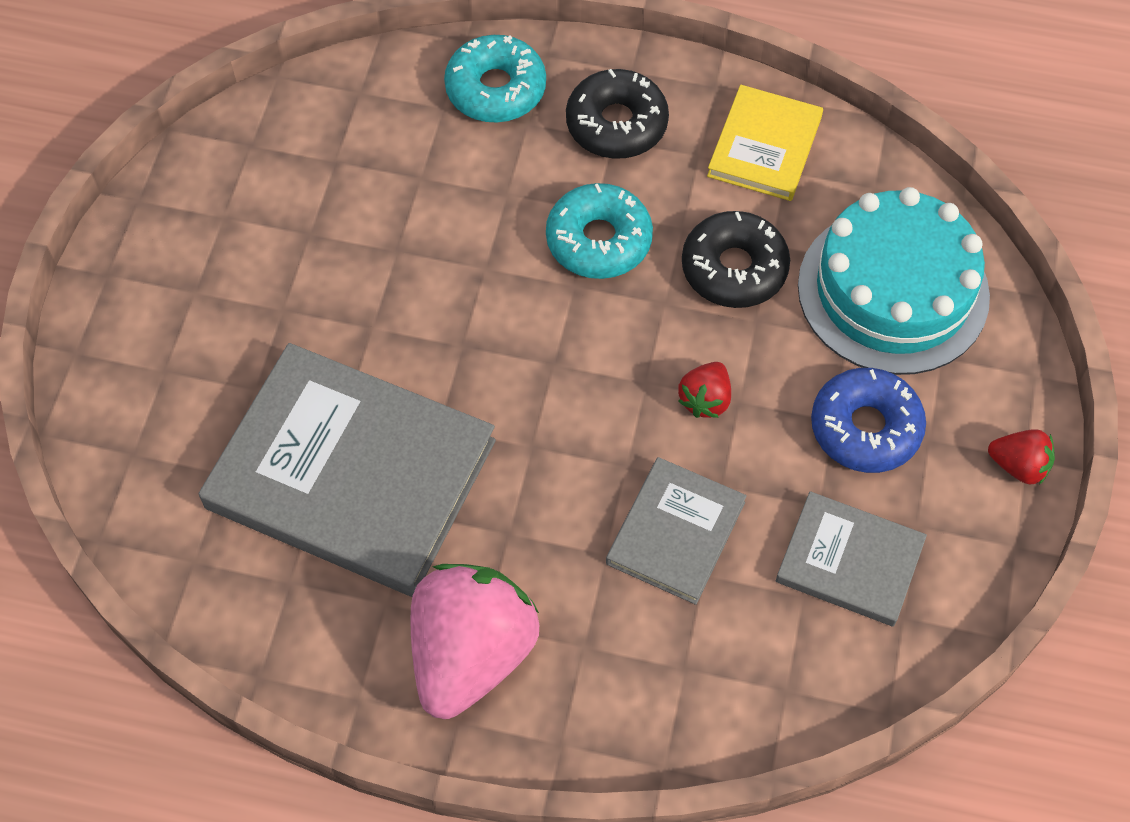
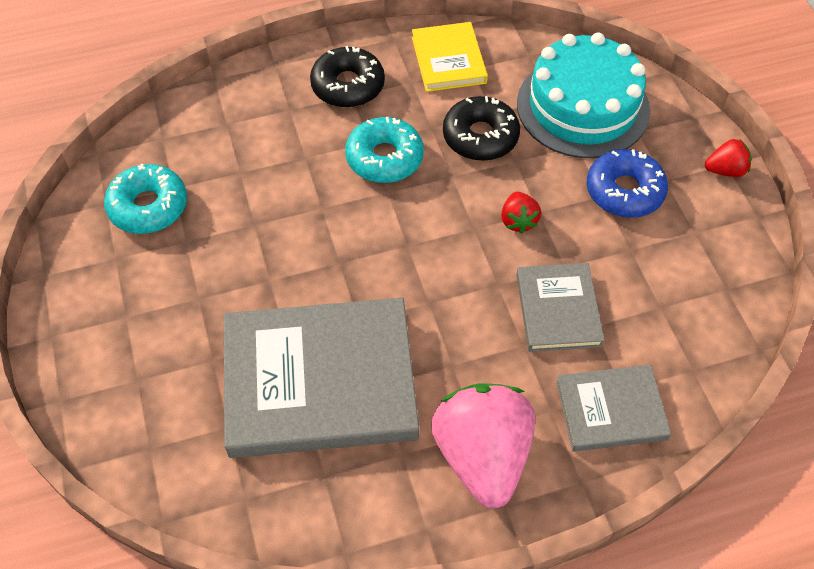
camera: 30 degrees left, 5 degrees down
(496, 89) = (255, 98): turquoise donut -> turquoise donut (148, 206)
(849, 561) = (673, 273): grey book -> grey book (611, 410)

